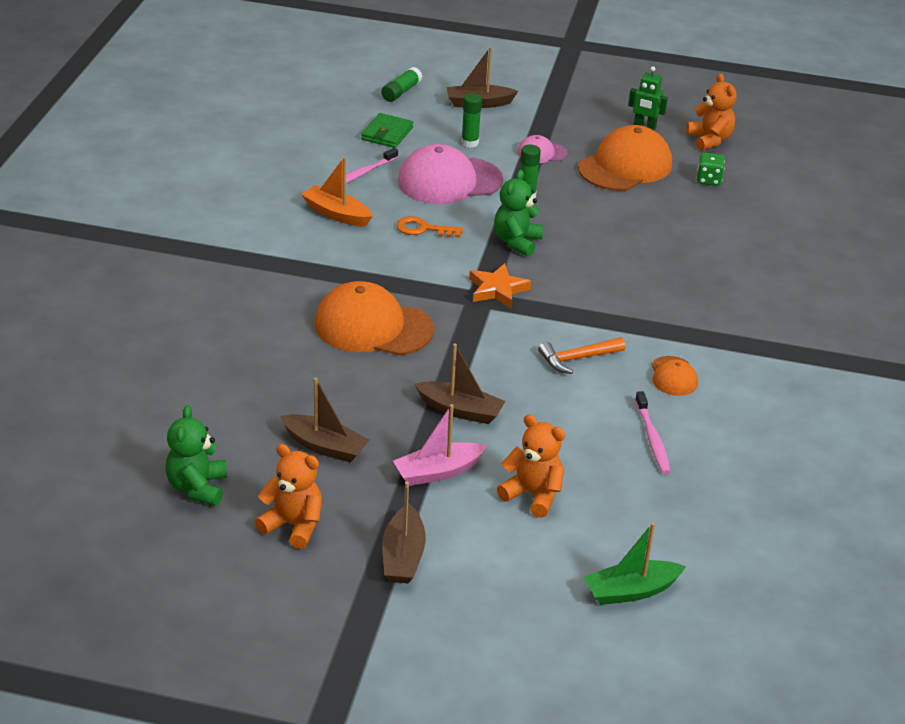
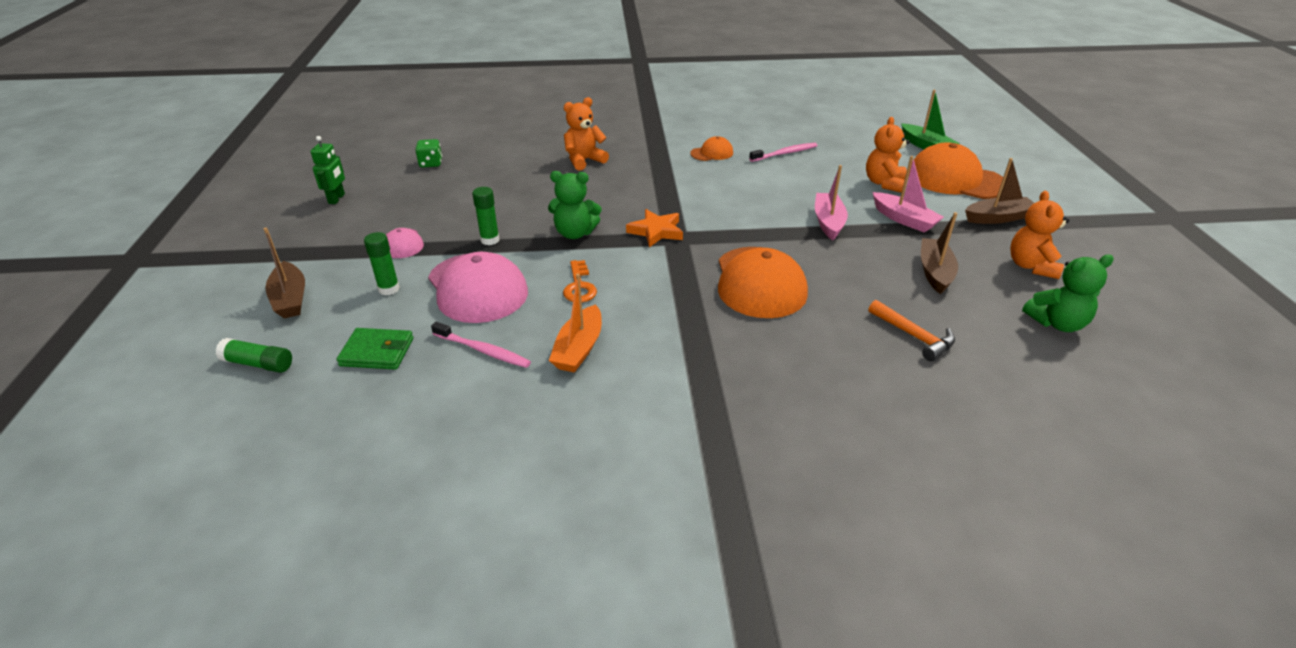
camera: 105 degrees left, 0 degrees up
(460, 410) = (828, 222): brown boat -> pink boat
(577, 359) = (722, 187): orange hammer -> orange hammer (914, 336)
(625, 166) = (417, 200): orange cap -> orange cap (955, 179)
(709, 140) = (359, 168): orange teddy bear -> orange teddy bear (584, 161)

